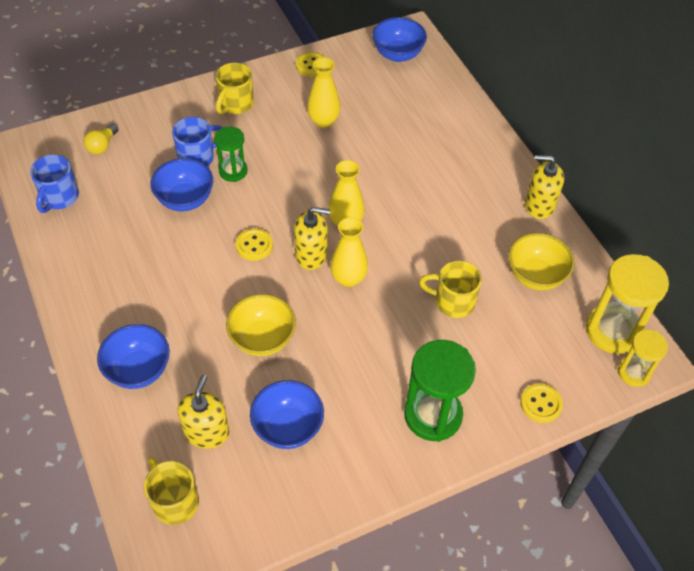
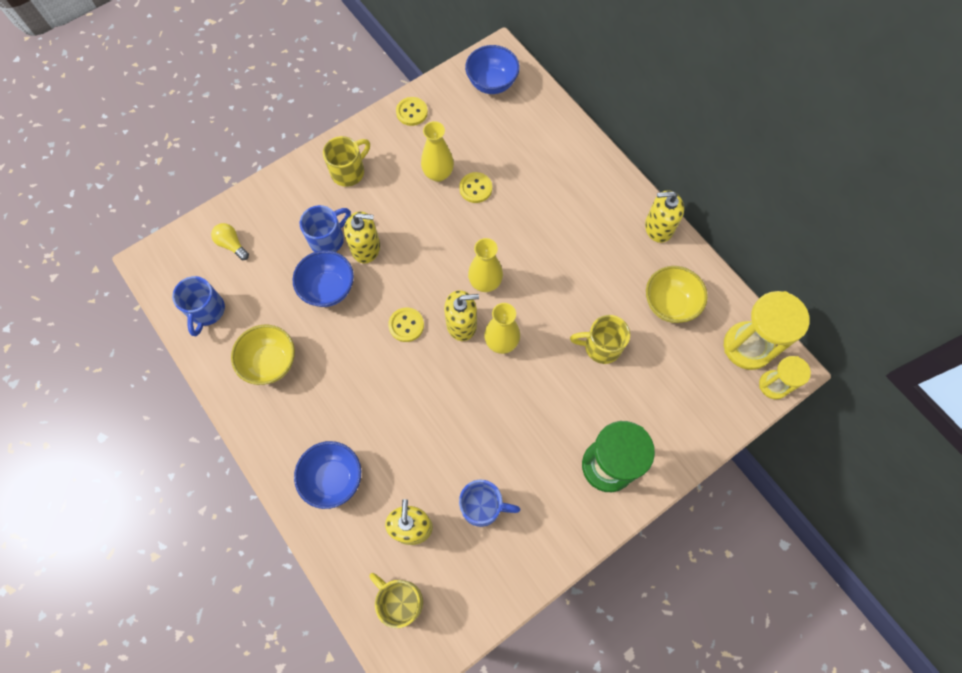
camera: 10 degrees left, 15 degrees up
(102, 146) = (232, 244): yellow light bulb -> yellow light bulb turned 120 degrees clockwise
(233, 171) = (366, 248): green hourglass -> yellow soap dispenser
(235, 104) = (349, 171): yellow mug -> yellow mug turned 150 degrees counterclockwise
(262, 339) = (438, 422): yellow bowl -> yellow bowl (270, 362)
(288, 427) = (483, 506): blue bowl -> blue mug
(541, 404) = (699, 434): yellow button -> yellow button (475, 188)

